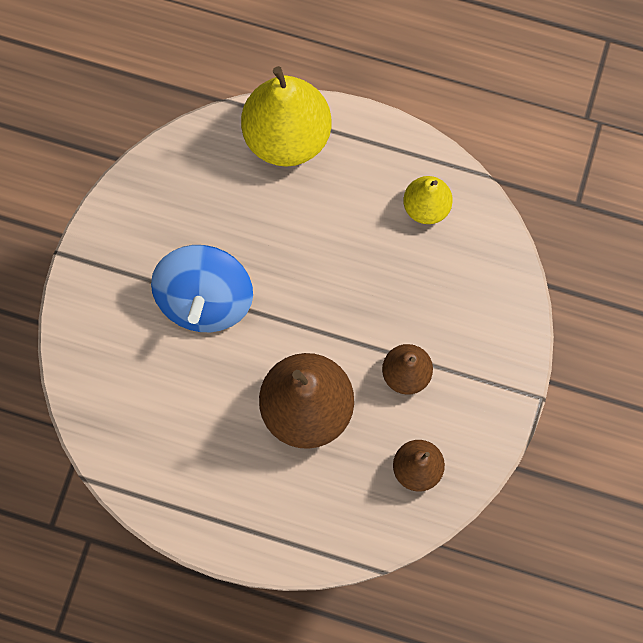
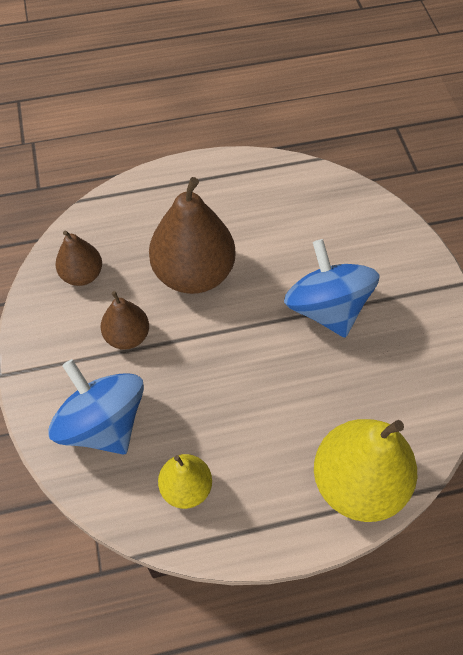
camera: 150 degrees right, 15 degrees down
(468, 299) = (103, 423): none -> blue spinning top

